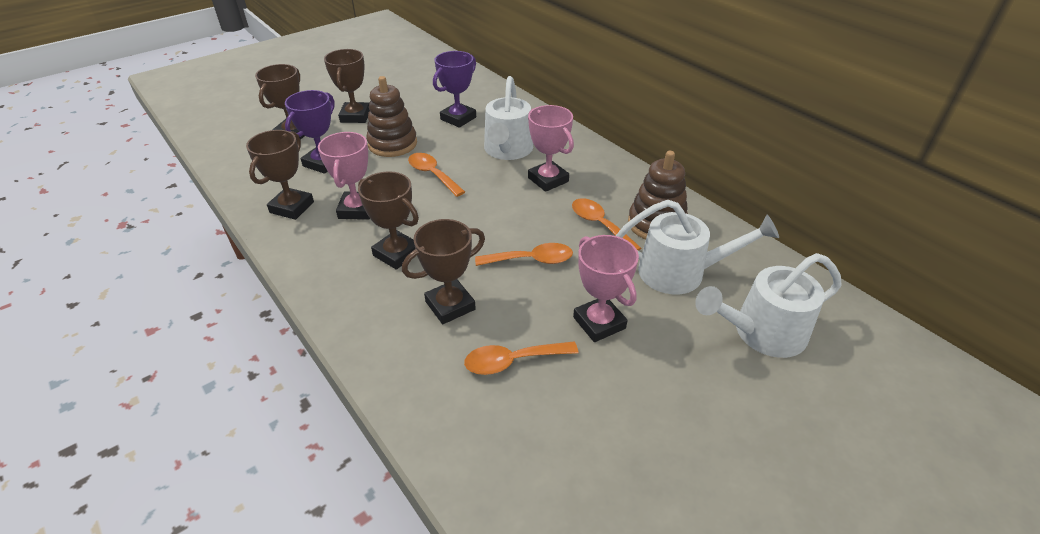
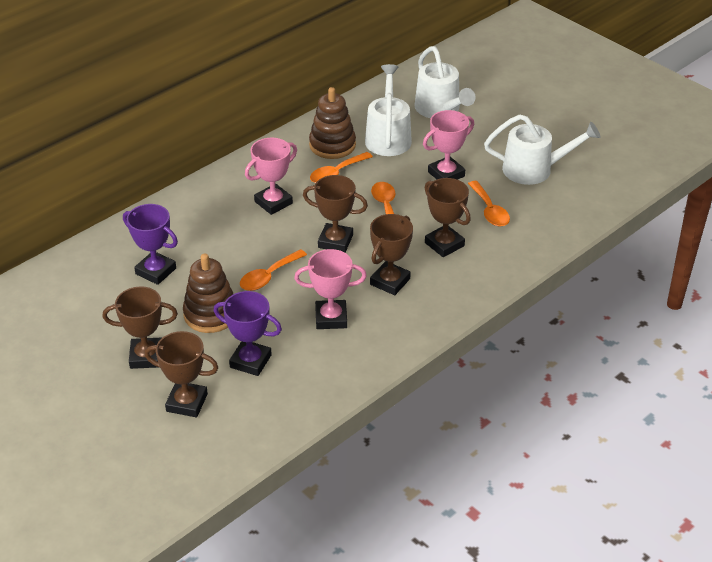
camera: 95 degrees left, 0 degrees up
(292, 207) = (332, 365): brown trophy -> brown trophy (335, 241)
(507, 150) = (223, 230): white watering can -> white watering can (534, 169)

